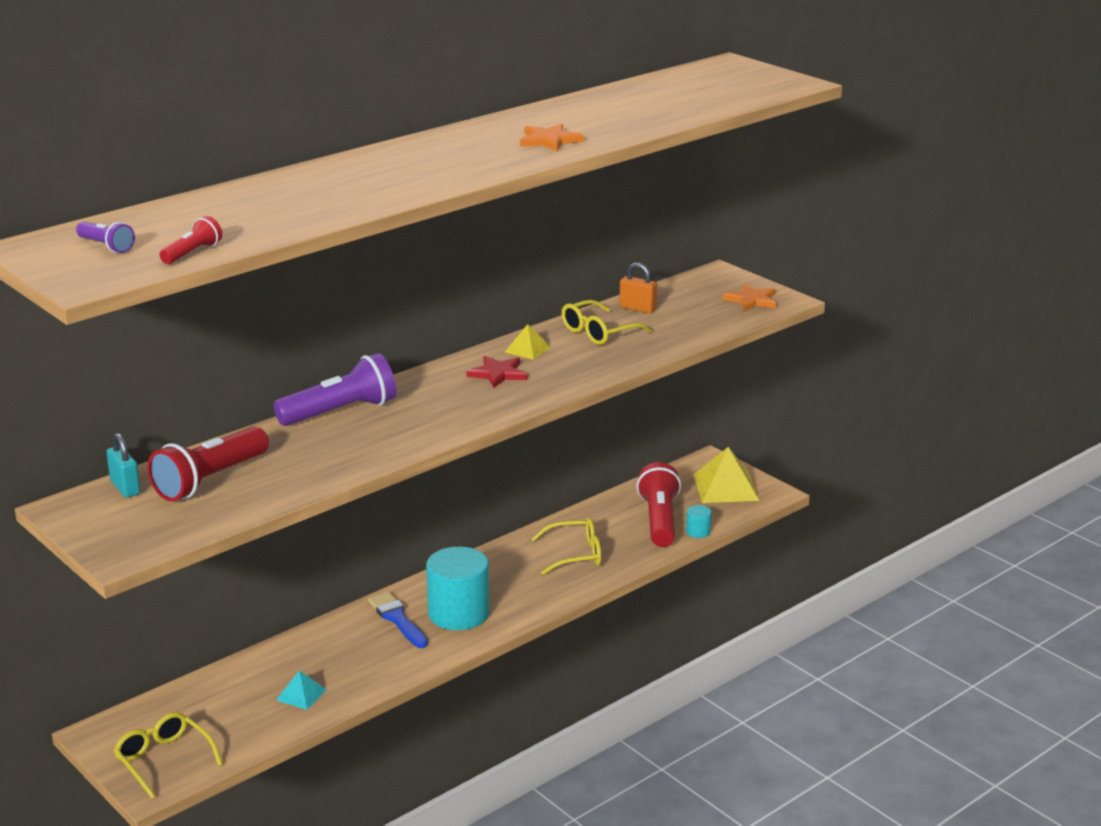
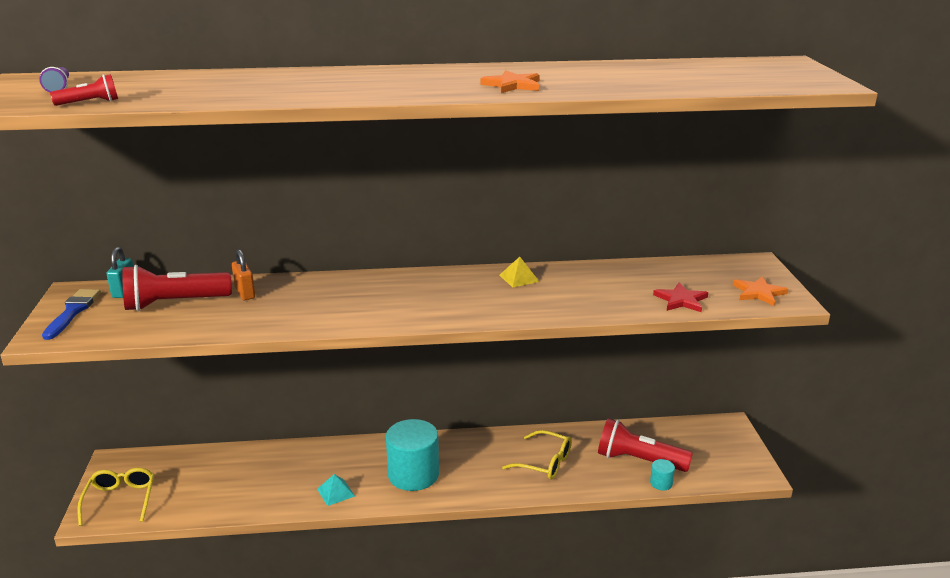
camera: 35 degrees right, 0 degrees up
(301, 694) = (248, 491): turquoise pyramid -> turquoise pyramid (336, 492)
(340, 412) = (325, 283): purple flashlight -> none
(397, 619) = (370, 460): blue brush -> blue brush (73, 312)
(498, 374) = (470, 290): red star -> red star (681, 300)
(598, 332) = (591, 281): yellow glasses -> none
(637, 308) = (649, 272): orange padlock -> orange padlock (245, 293)
(659, 520) = (639, 460): red flashlight -> red flashlight turned 105 degrees counterclockwise
(726, 487) = (722, 453): yellow pyramid -> none

